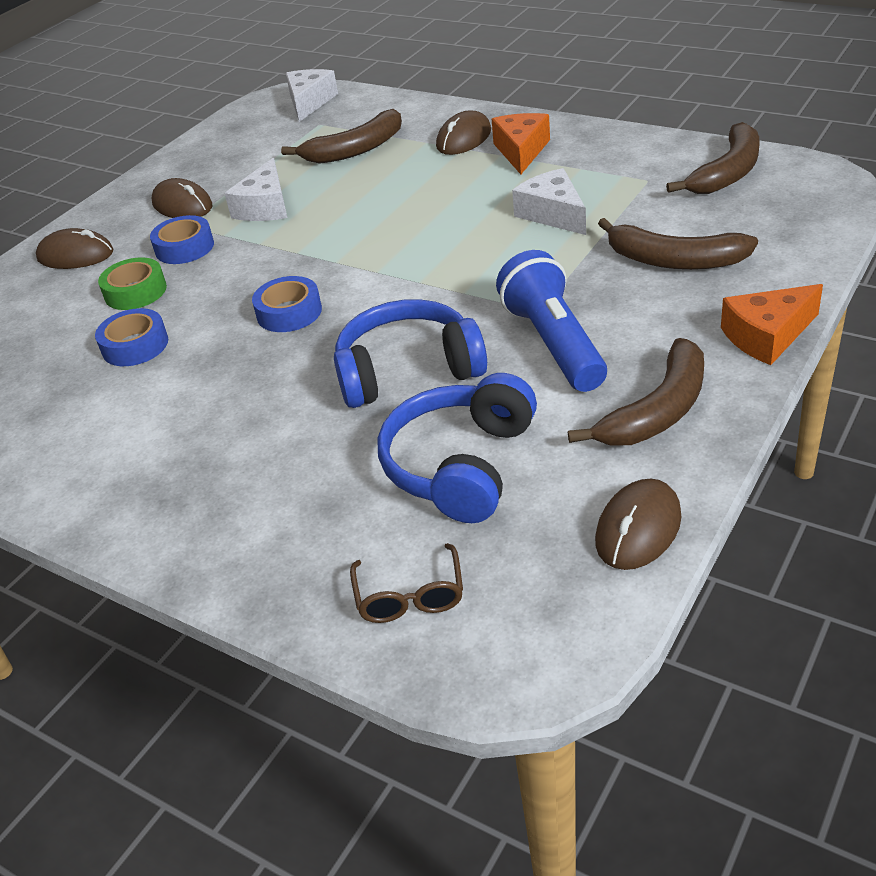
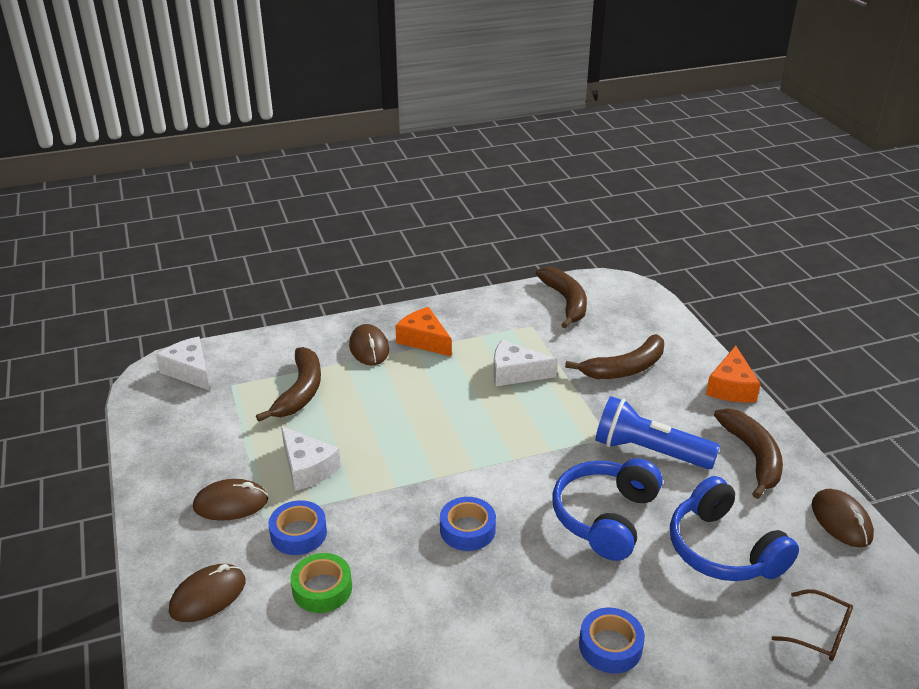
camera: 55 degrees left, 5 degrees down
(135, 345) = (400, 624): blue tape -> blue tape (610, 646)

